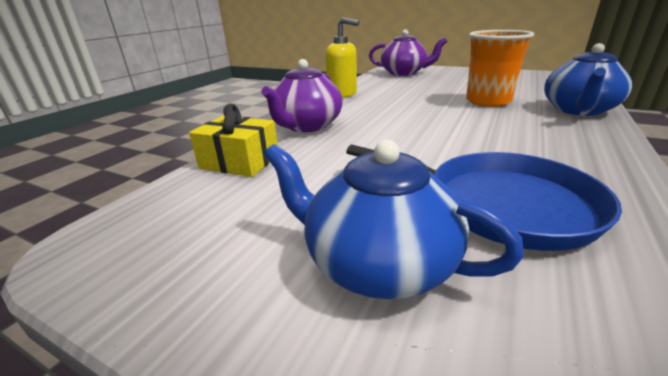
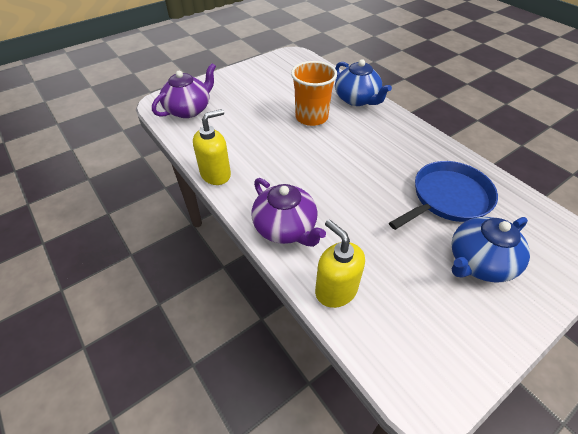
camera: 65 degrees left, 20 degrees up
(240, 162) = (335, 290): yellow gift -> yellow soap dispenser

